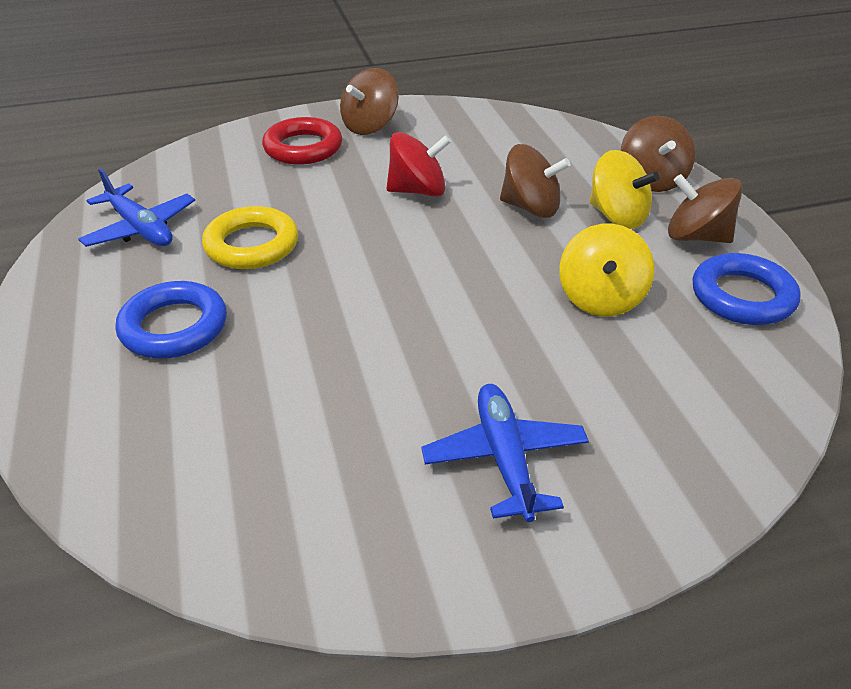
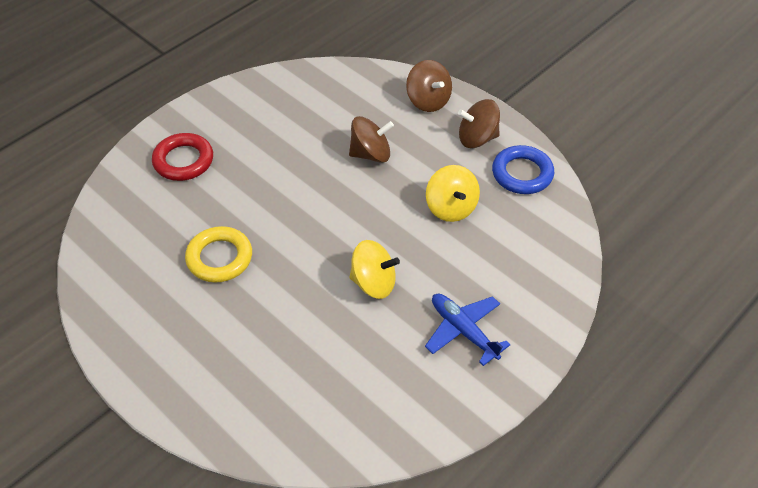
camera: 30 degrees left, 10 degrees up
(140, 229) = (132, 278): blue plane -> none
(174, 327) = (224, 338): blue ring -> none
(370, 126) = (215, 121): brown spinning top -> none
(417, 191) = (291, 168): red spinning top -> none
(617, 216) = (425, 140): yellow spinning top -> yellow spinning top (373, 283)

